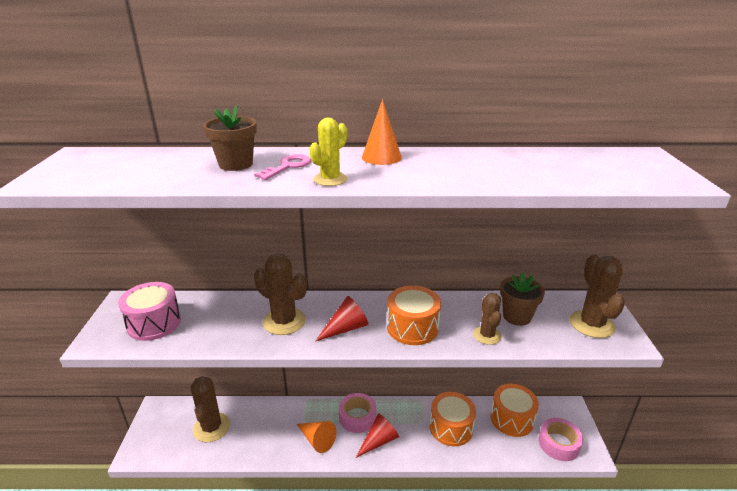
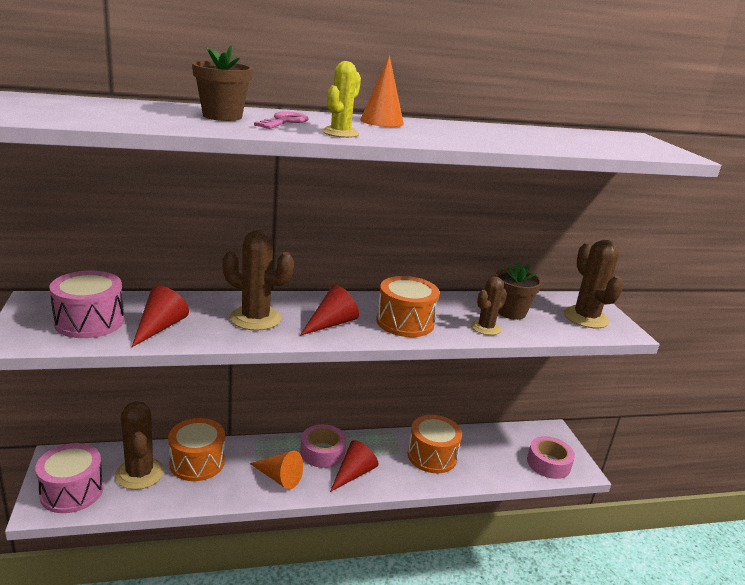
camera: 15 degrees left, 5 degrees down
(160, 440) = (72, 491): none -> pink drum
(205, 330) = (160, 327): none -> red cone
(487, 335) = (486, 328): brown cactus -> brown cactus turned 60 degrees clockwise
(512, 419) = (495, 443): orange drum -> orange drum (197, 462)

